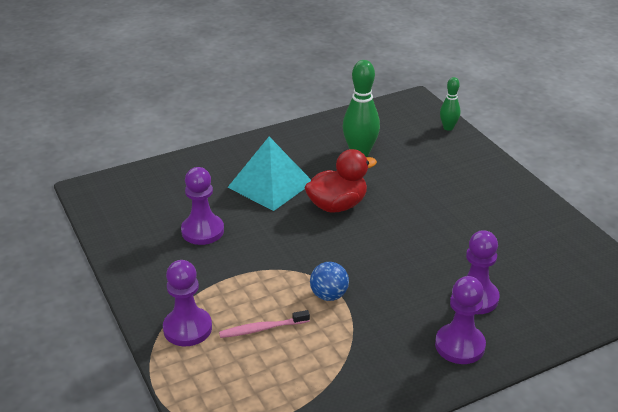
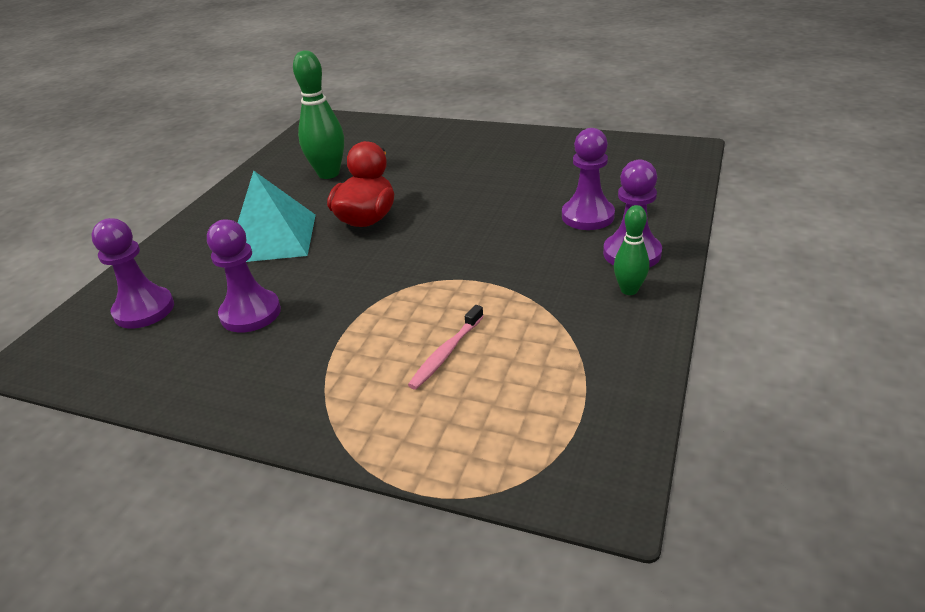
camera: 40 degrees left, 0 degrees up
(187, 328) = (364, 407): purple pawn -> purple pawn (144, 310)
(329, 295) = (467, 287): blue ball -> none
(448, 128) = (382, 124): green bowling pin -> green bowling pin (629, 290)

